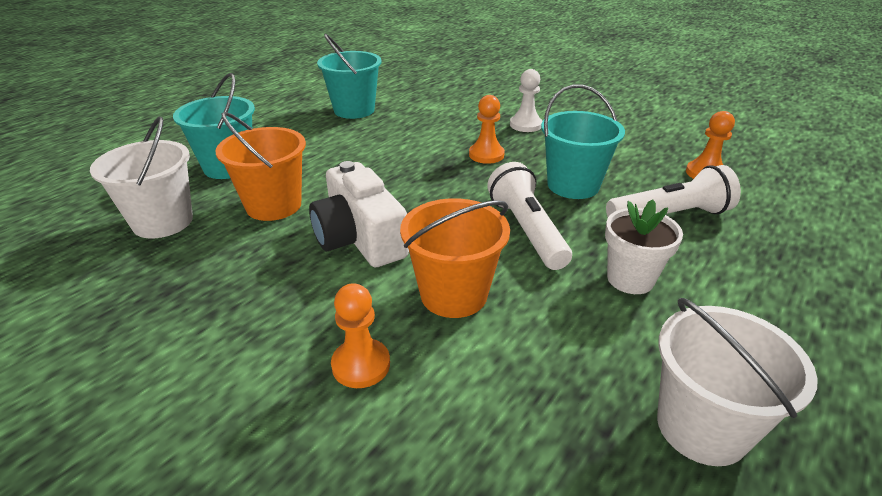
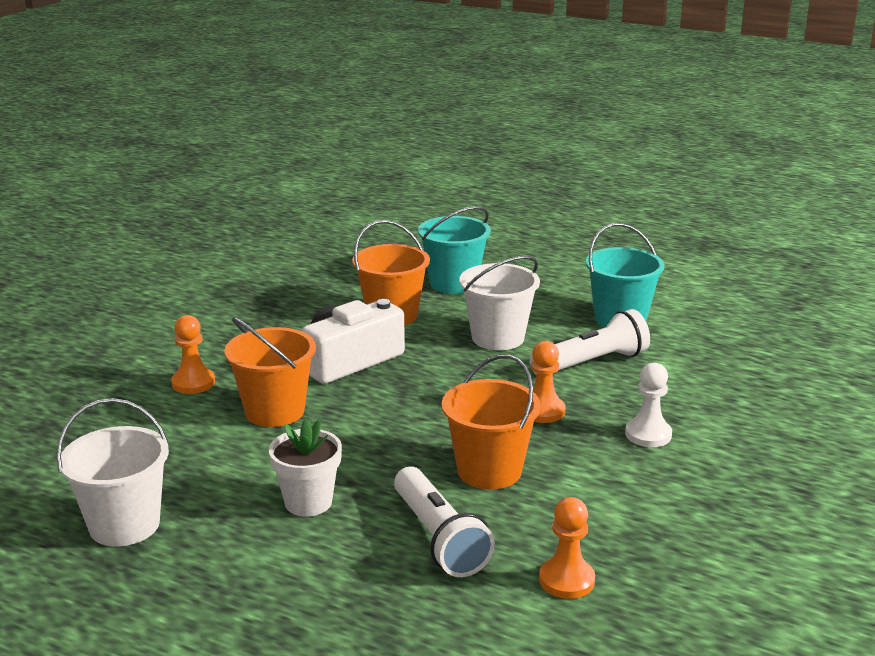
camera: 80 degrees right, 10 degrees down
(163, 222) = (354, 279): white bucket -> white bucket (498, 338)
(527, 230) = (382, 443): white flashlight -> white flashlight (591, 363)
(573, 185) = (489, 471): turquoise bucket -> orange bucket

